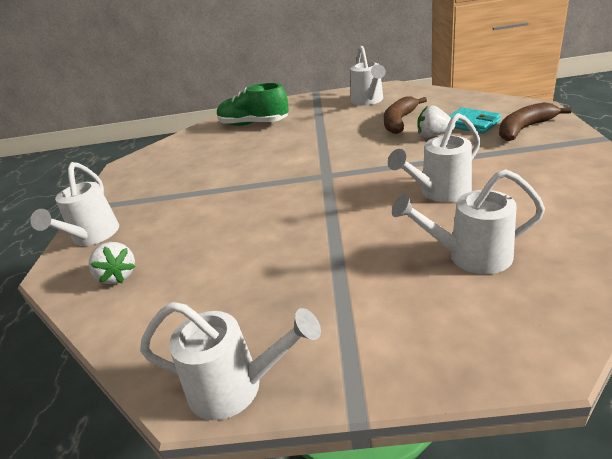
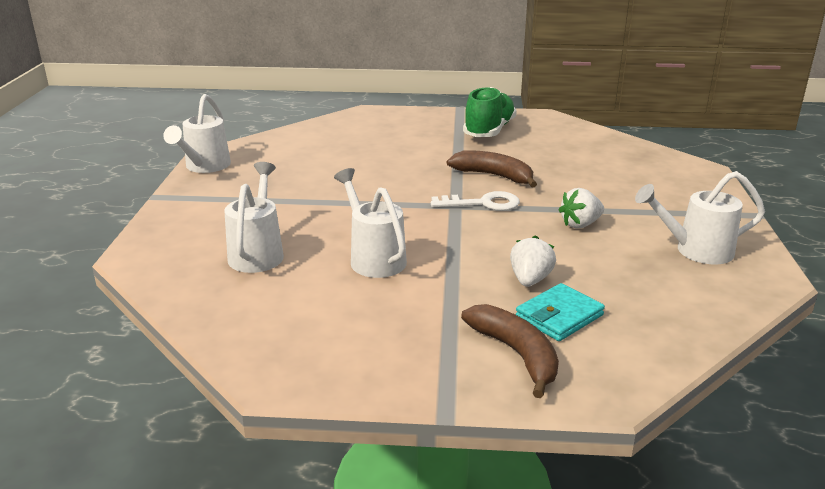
camera: 90 degrees right, 5 degrees down
(92, 236) = (407, 117): white watering can -> none
(118, 276) = (344, 130): white strawberry -> white strawberry (580, 224)
(254, 124) = (630, 171): green shoe -> green shoe (489, 131)
(320, 165) = (483, 203): none -> white key
(399, 121) = (594, 263): brown banana -> brown banana (494, 176)

